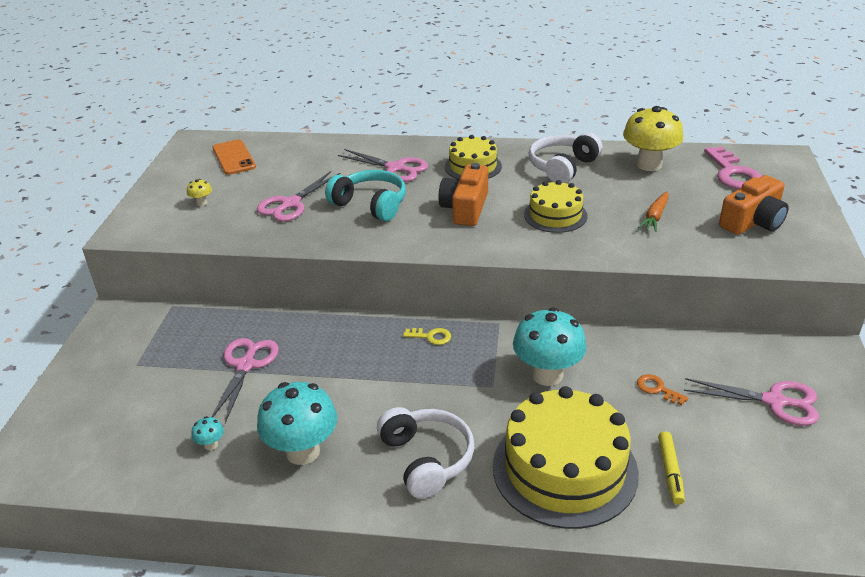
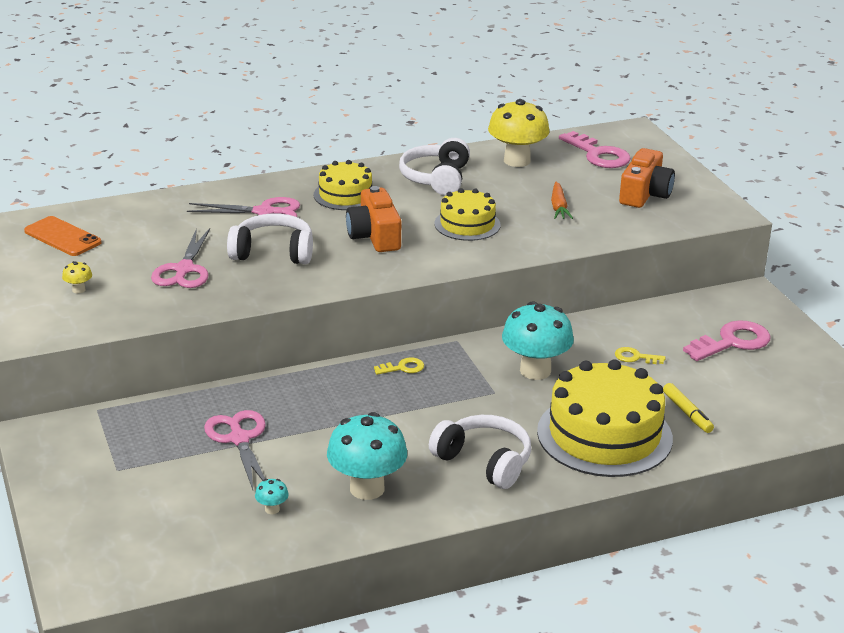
camera: 30 degrees left, 5 degrees down
(371, 204) = (273, 252): turquoise headphones -> white headphones
(657, 389) = (635, 357): orange key -> yellow key
(775, 401) = (732, 342): pink scissors -> pink key

